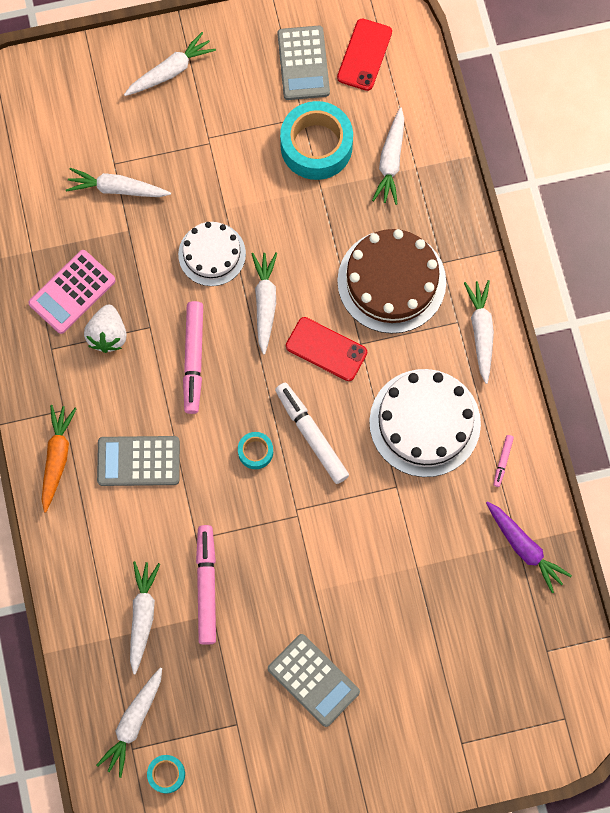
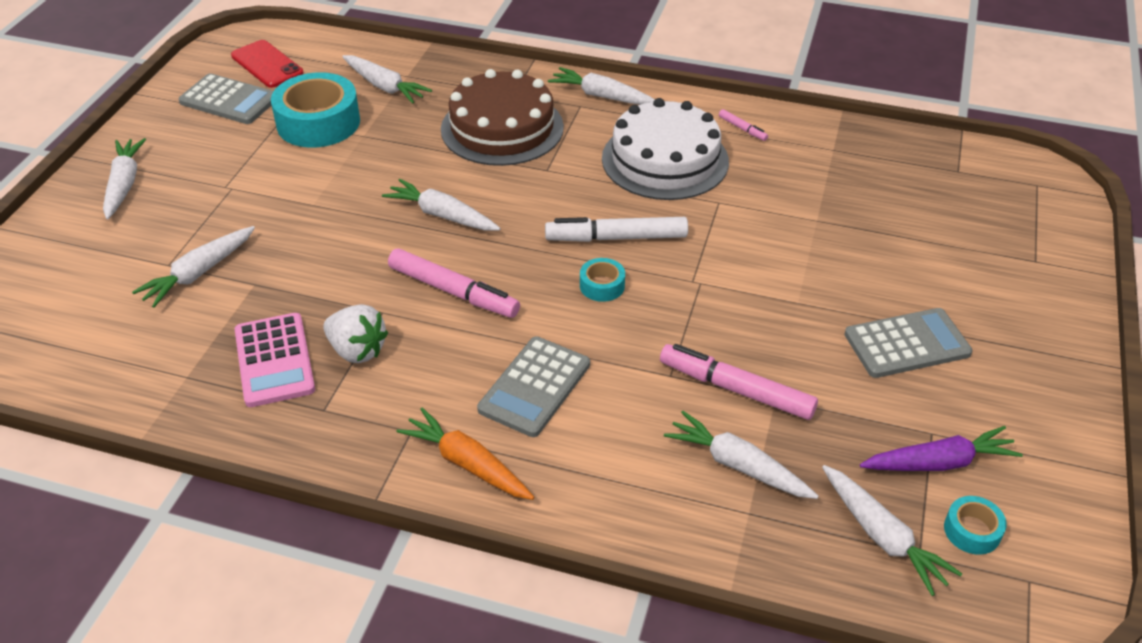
camera: 60 degrees left, 30 degrees down
(212, 254) = (350, 232): white cake -> none
(326, 349) = (532, 193): red phone -> none
(524, 547) = (840, 147): purple carrot -> purple carrot (938, 462)

